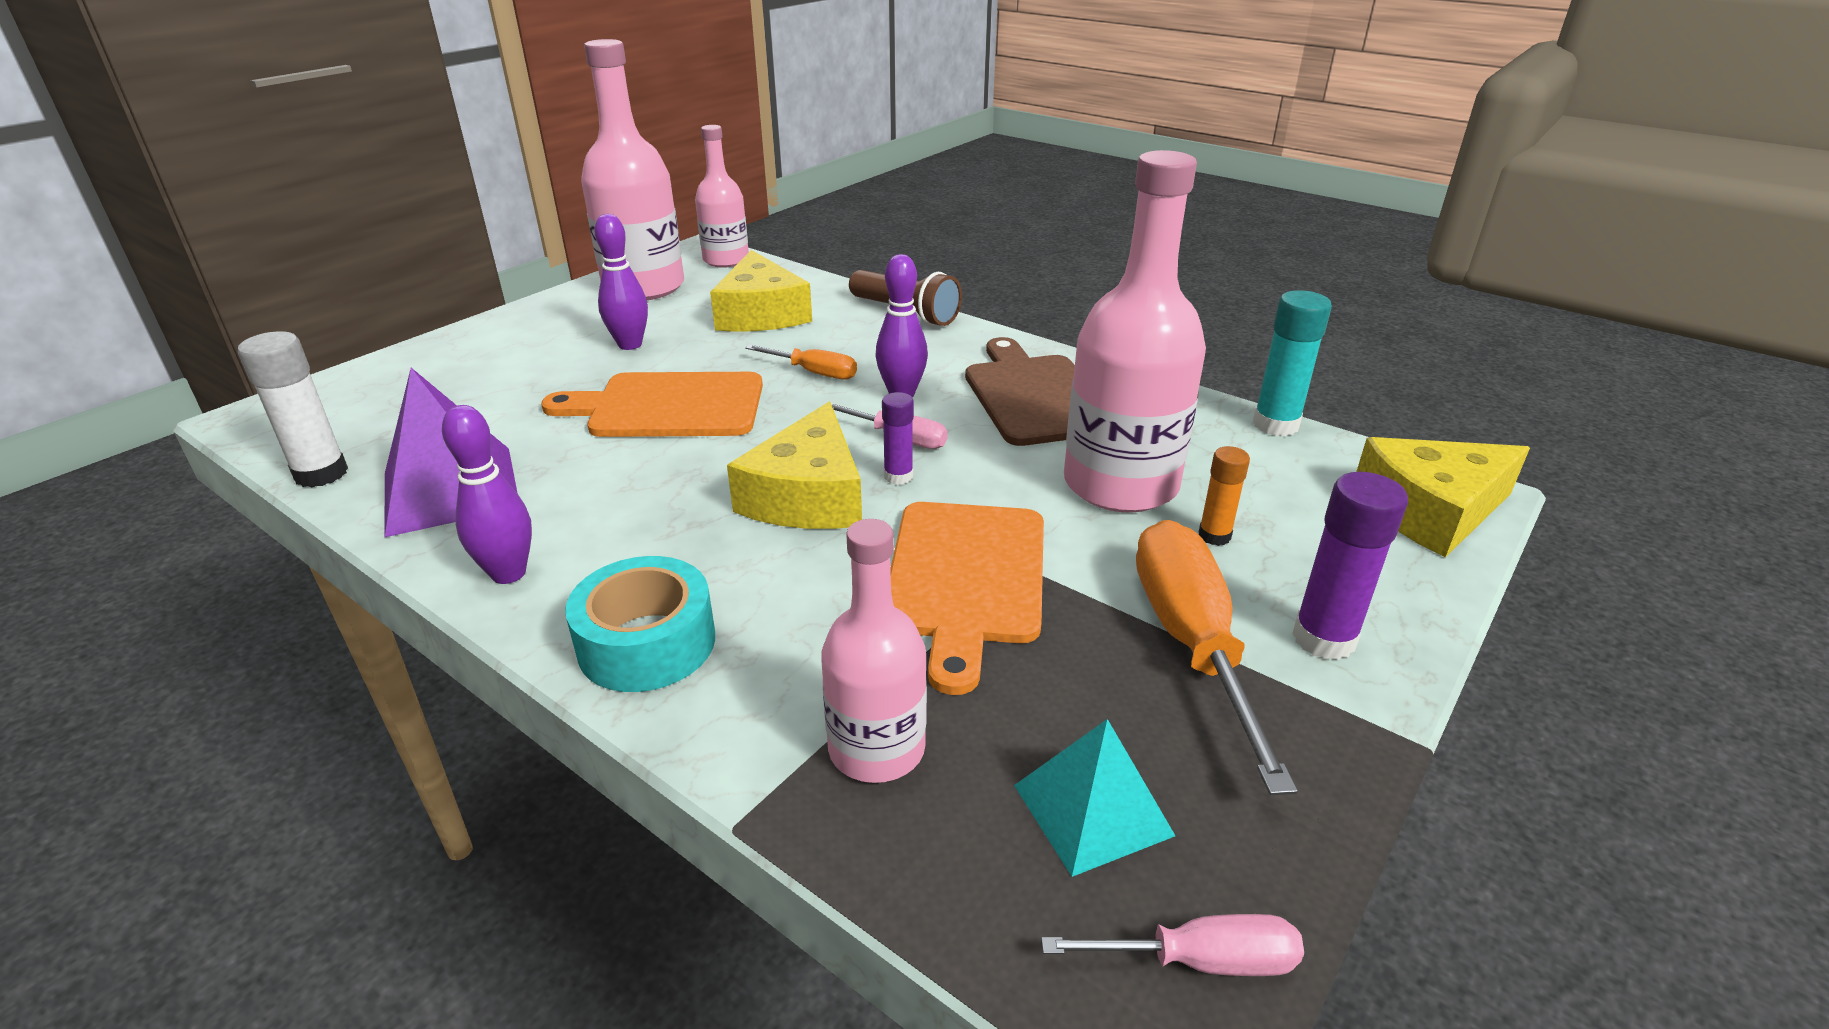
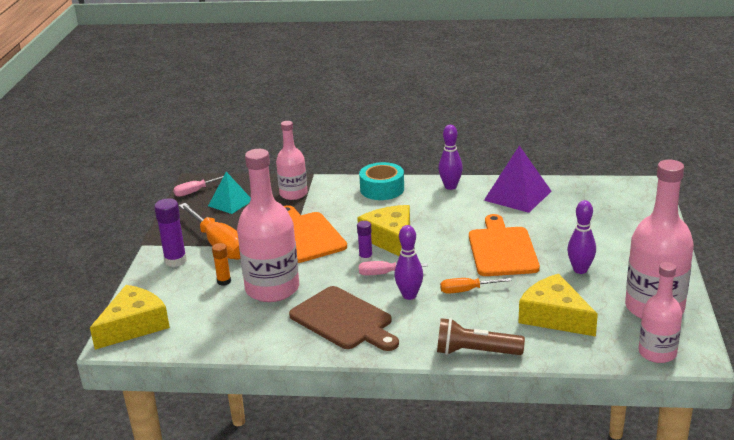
camera: 150 degrees right, 5 degrees down
(321, 474) = (571, 183): white glue stick -> none
(668, 406) = (502, 249): orange cutting board -> orange cutting board turned 60 degrees counterclockwise
(1275, 424) = (212, 349): turquoise glue stick -> none

